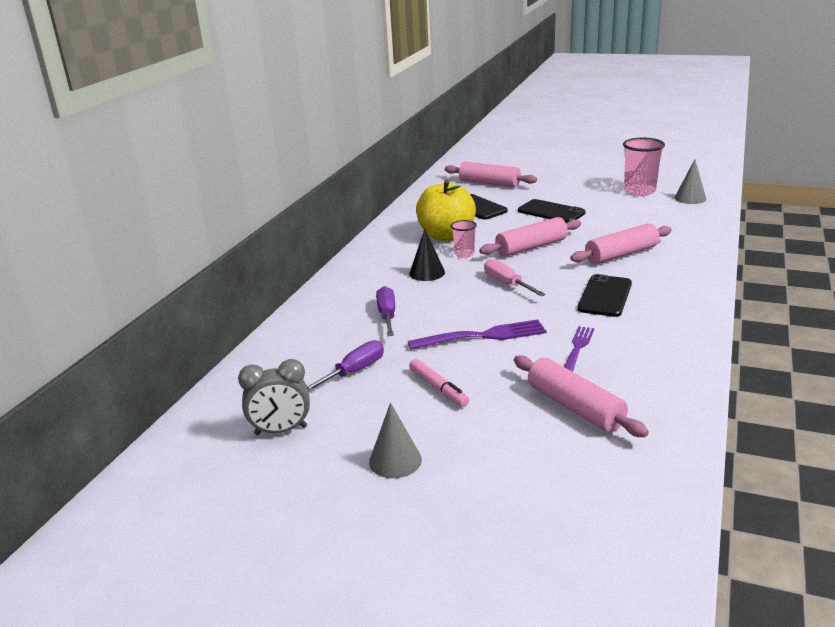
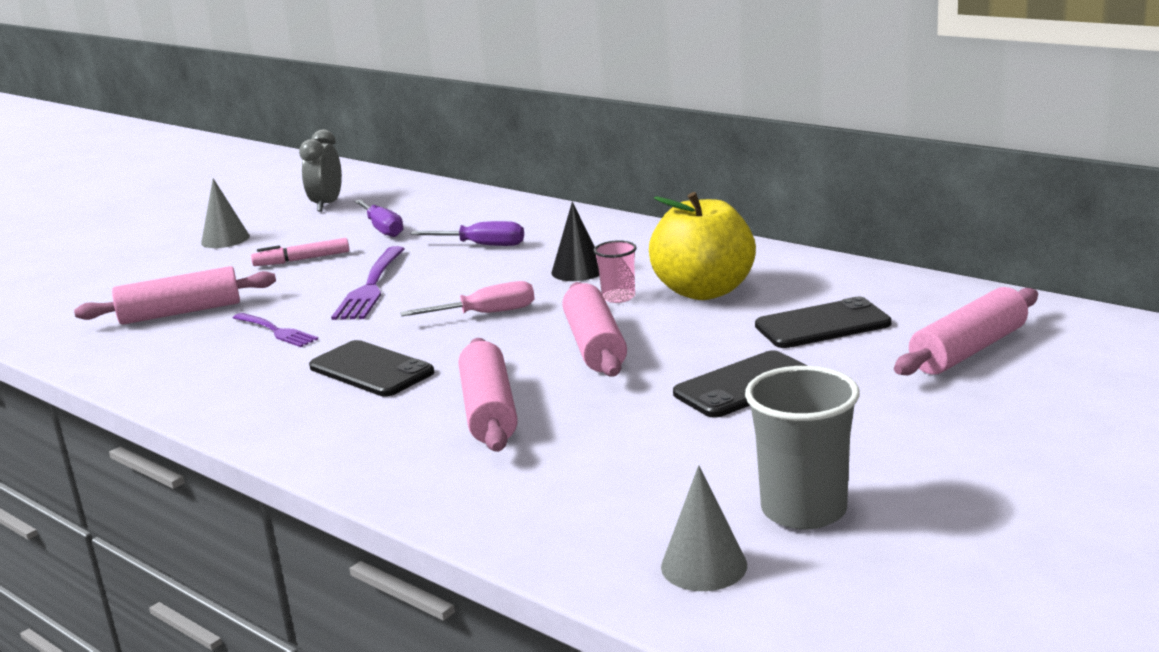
camera: 110 degrees right, 5 degrees down
(639, 191) = (804, 510): pink cup -> grey cup

